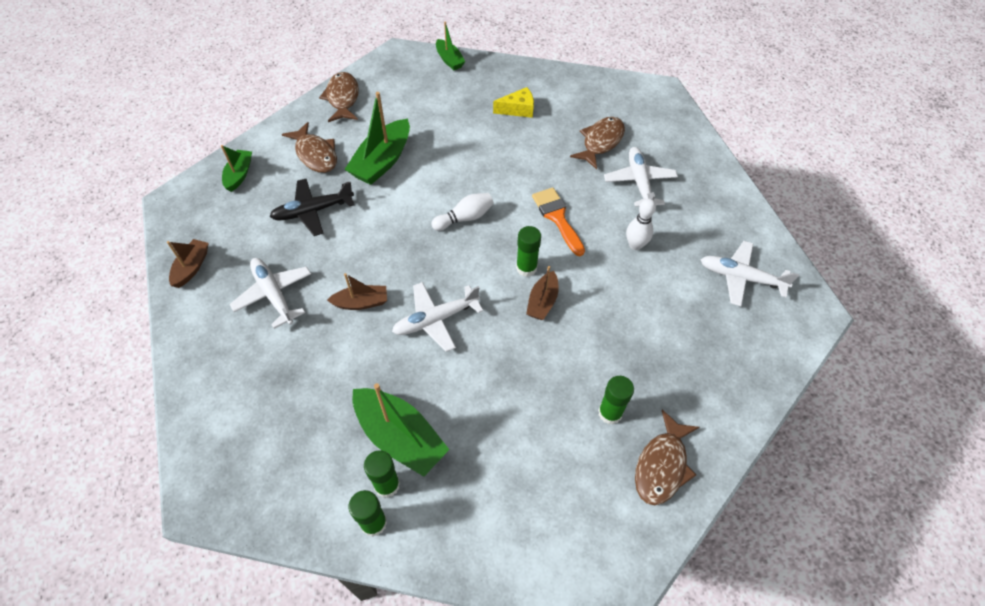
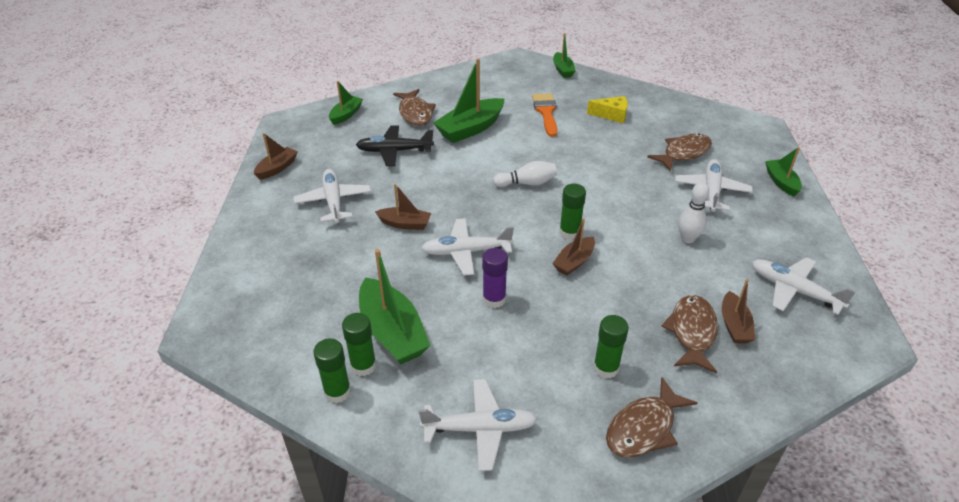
camera: 20 degrees right, 15 degrees down
(342, 98) = (456, 80): brown fish -> brown fish (692, 332)
(483, 368) = (494, 299): none -> purple glue stick
(522, 516) = (479, 429): none -> white plane
(557, 217) = (616, 201): orange brush -> orange brush (546, 112)
(697, 155) = (781, 182): none -> green boat
(703, 331) = (734, 325): none -> brown boat

